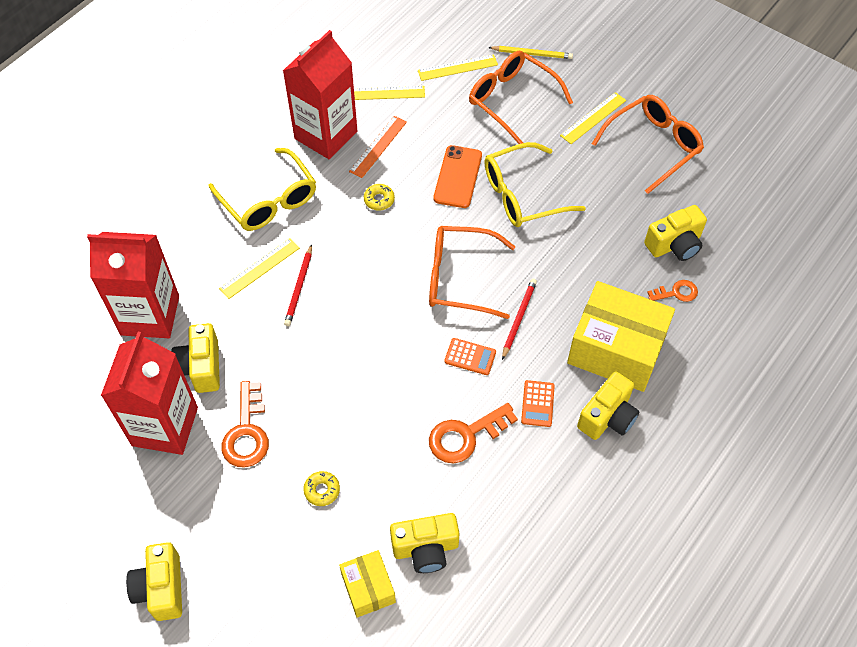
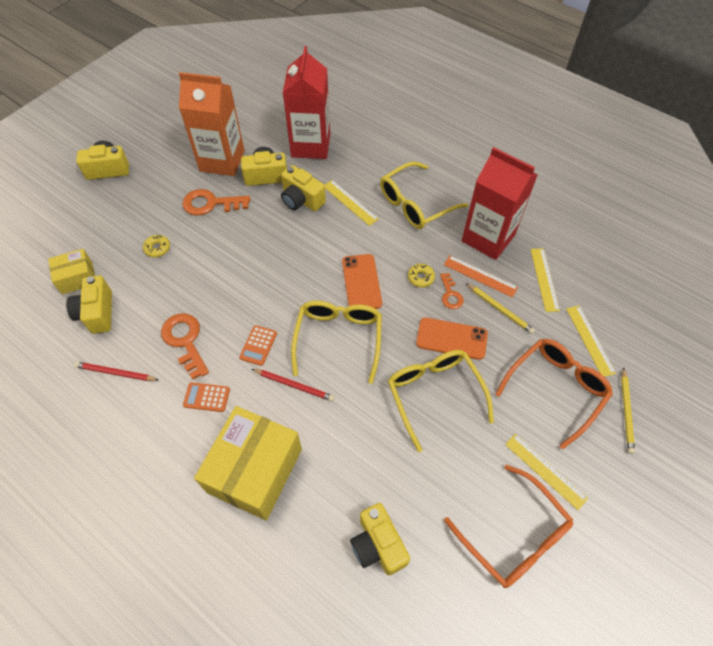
camera: 90 degrees right, 0 degrees up
(165, 426) = (222, 161): red carton -> orange carton
(299, 287) = (331, 227): red pencil -> red pencil (115, 373)
(384, 256) = (361, 282): none -> orange phone
(421, 133) = (500, 309): none -> yellow pencil
(460, 278) = (338, 339): orange glasses -> yellow glasses
(607, 417) = (185, 456): yellow camera -> yellow camera (301, 200)
(676, 292) = (317, 539): orange key -> orange key (450, 295)

